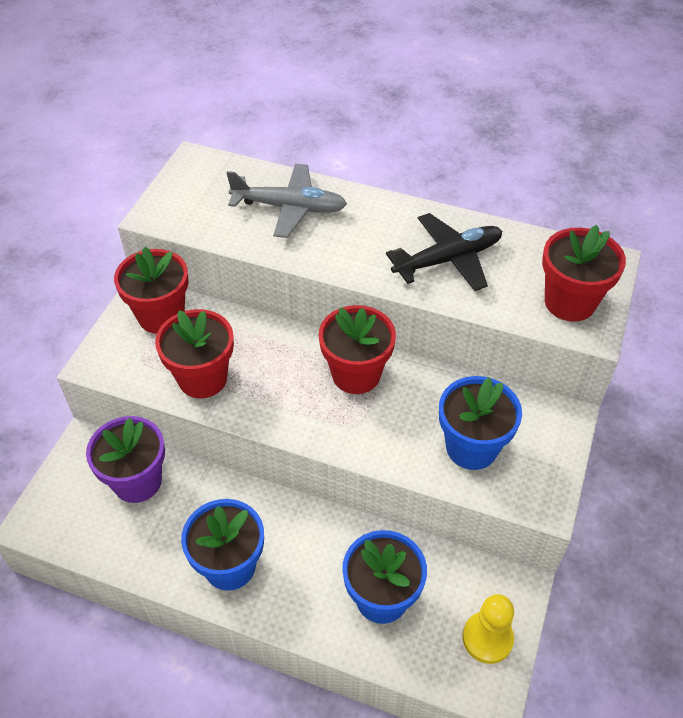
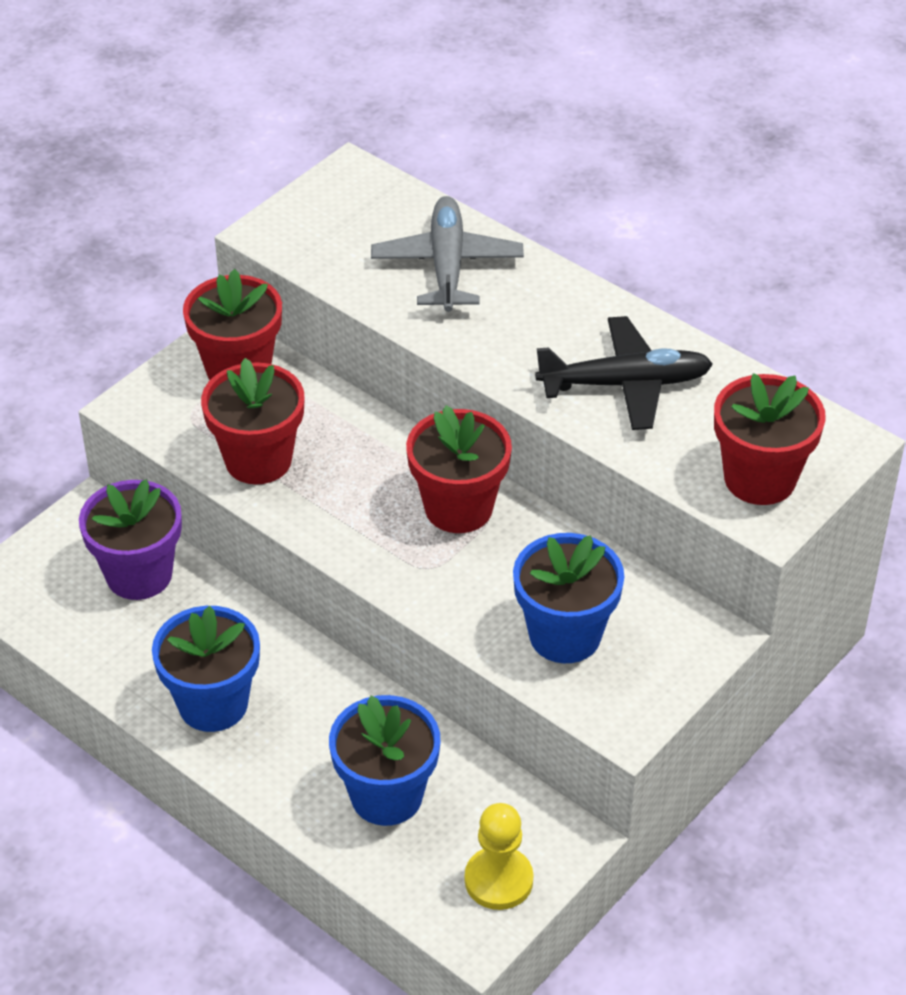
camera: 20 degrees right, 5 degrees down
(289, 208) = (447, 265): grey plane -> grey plane turned 120 degrees counterclockwise

